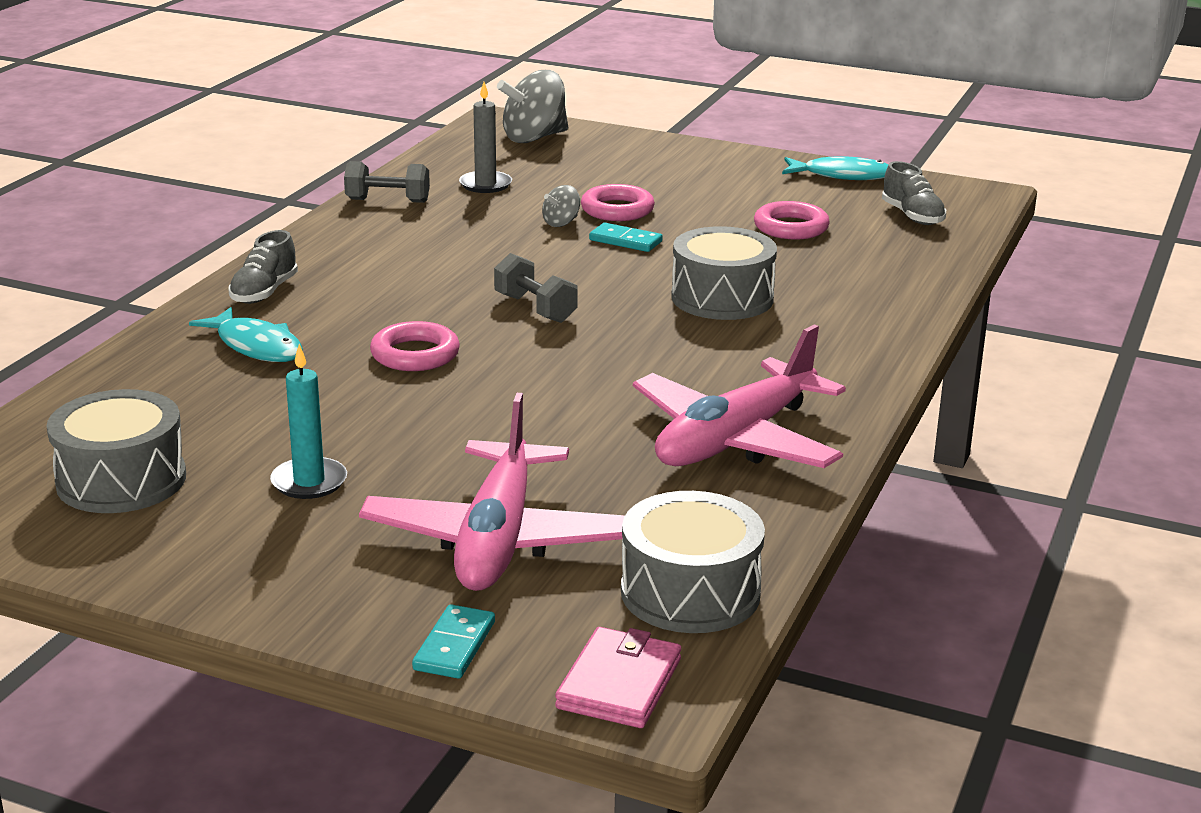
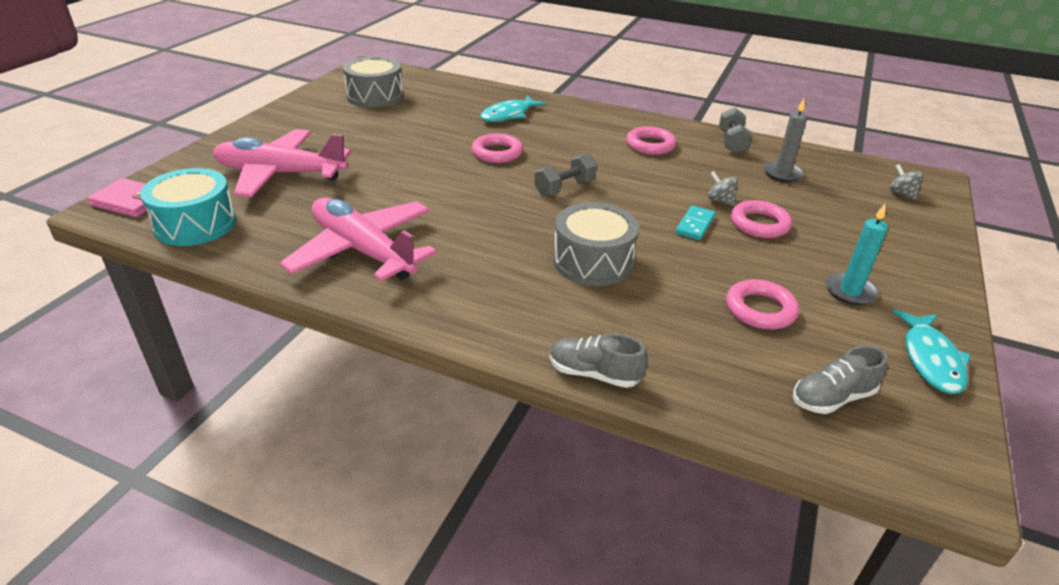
camera: 90 degrees right, 10 degrees up
(264, 292) = (578, 114): grey shoe -> grey shoe (594, 373)
(309, 482) = (358, 131): turquoise candle -> turquoise candle (850, 291)
(393, 249) = (650, 145): none -> pink ring
(454, 646) = (193, 164): turquoise domino -> none
(534, 138) = (901, 193): grey spinning top -> grey spinning top, size x0.49
(690, 592) = (195, 224): grey drum -> turquoise drum

